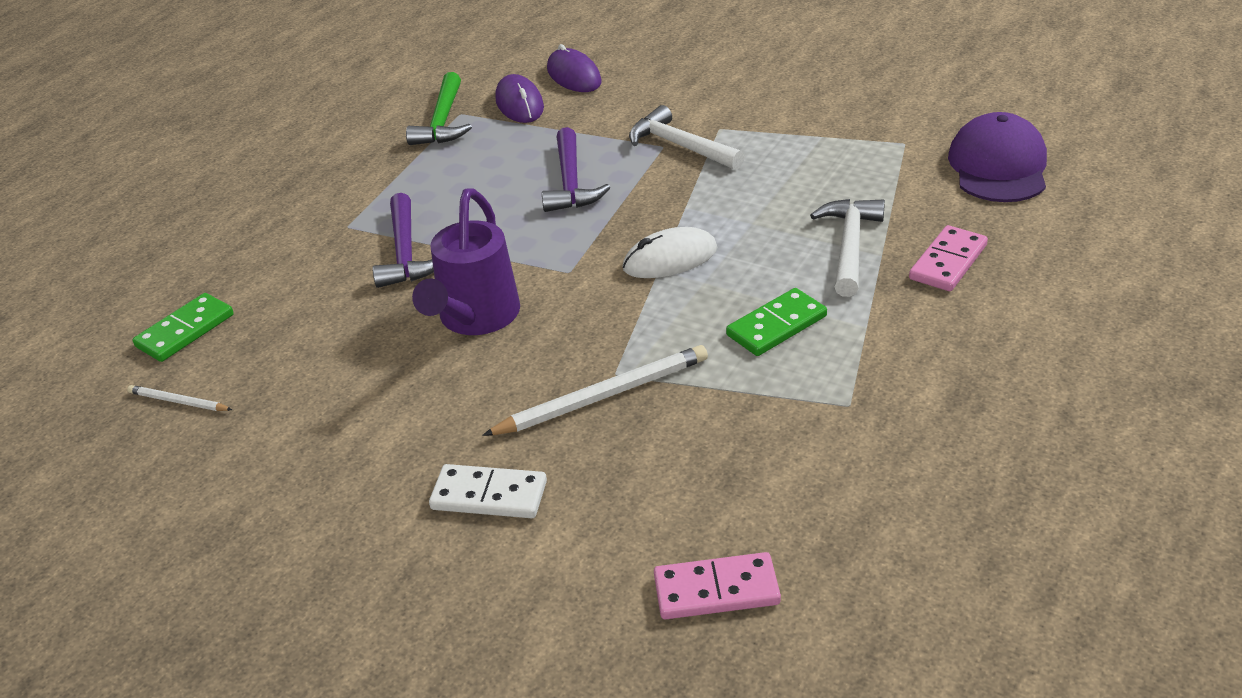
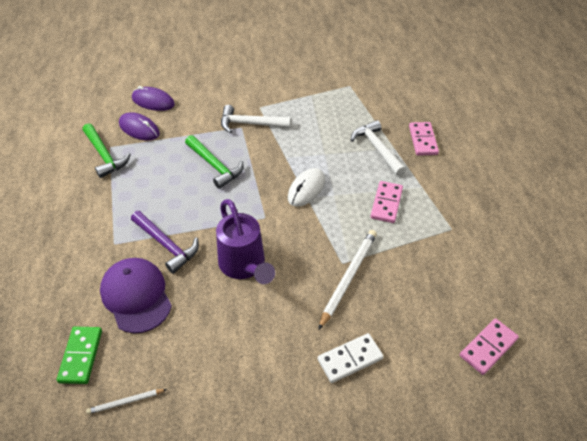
camera: 40 degrees left, 10 degrees up
(570, 182) = (215, 166): purple hammer -> green hammer
(776, 326) = (386, 203): green domino -> pink domino
(998, 167) = (398, 84): purple cap -> purple cap (136, 296)

